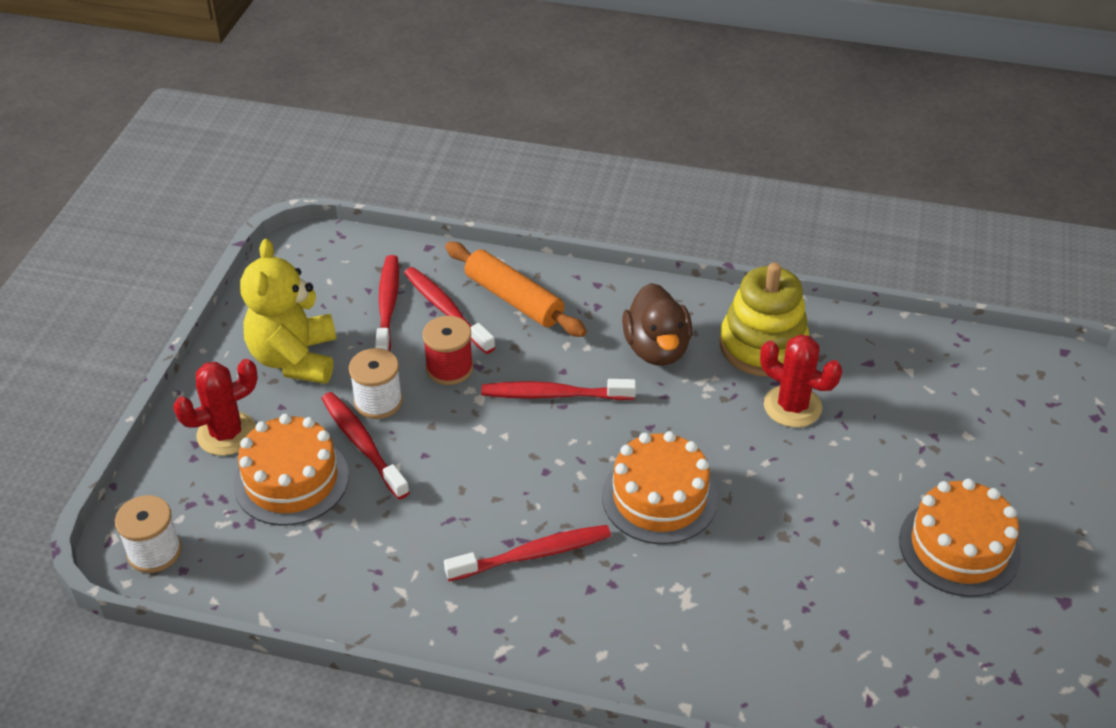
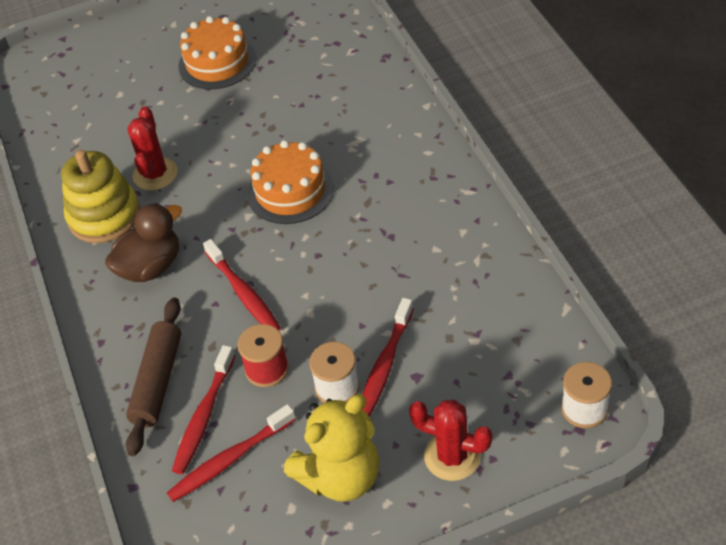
camera: 120 degrees left, 5 degrees up
(291, 480) = (453, 381): orange cake -> none
(514, 299) = (157, 381): orange rolling pin -> brown rolling pin
(533, 554) = (390, 219): red toothbrush -> none

